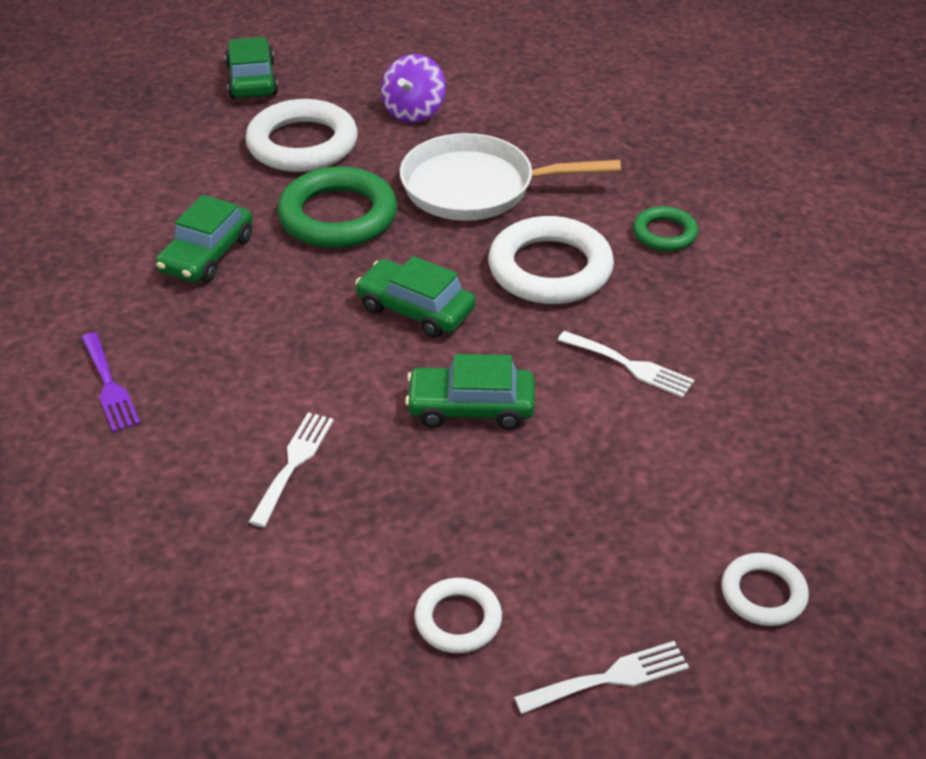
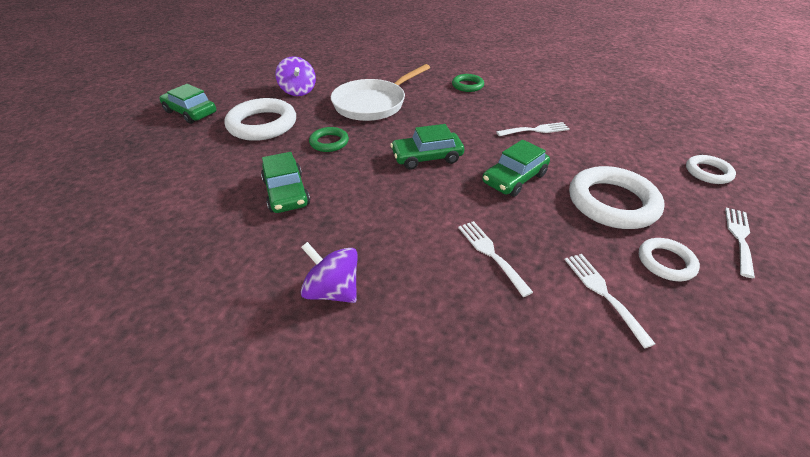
camera: 45 degrees left, 0 degrees up
(109, 386) = (333, 290): purple fork -> purple spinning top
(331, 584) = (602, 293): none -> white fork
(338, 216) = (329, 142): green ring -> green ring, size x0.54
(550, 269) = (451, 115): white ring -> white ring (612, 202)

